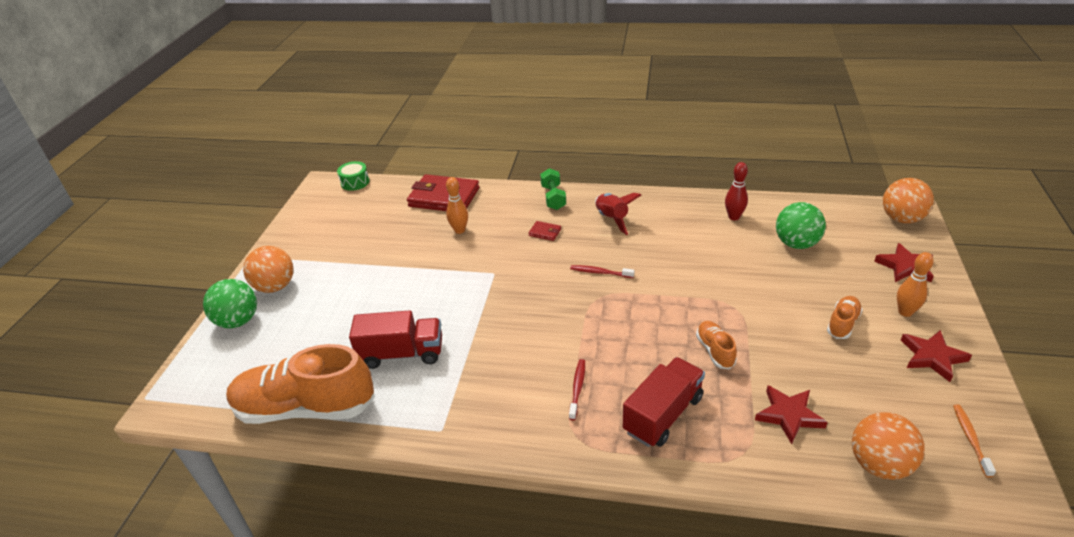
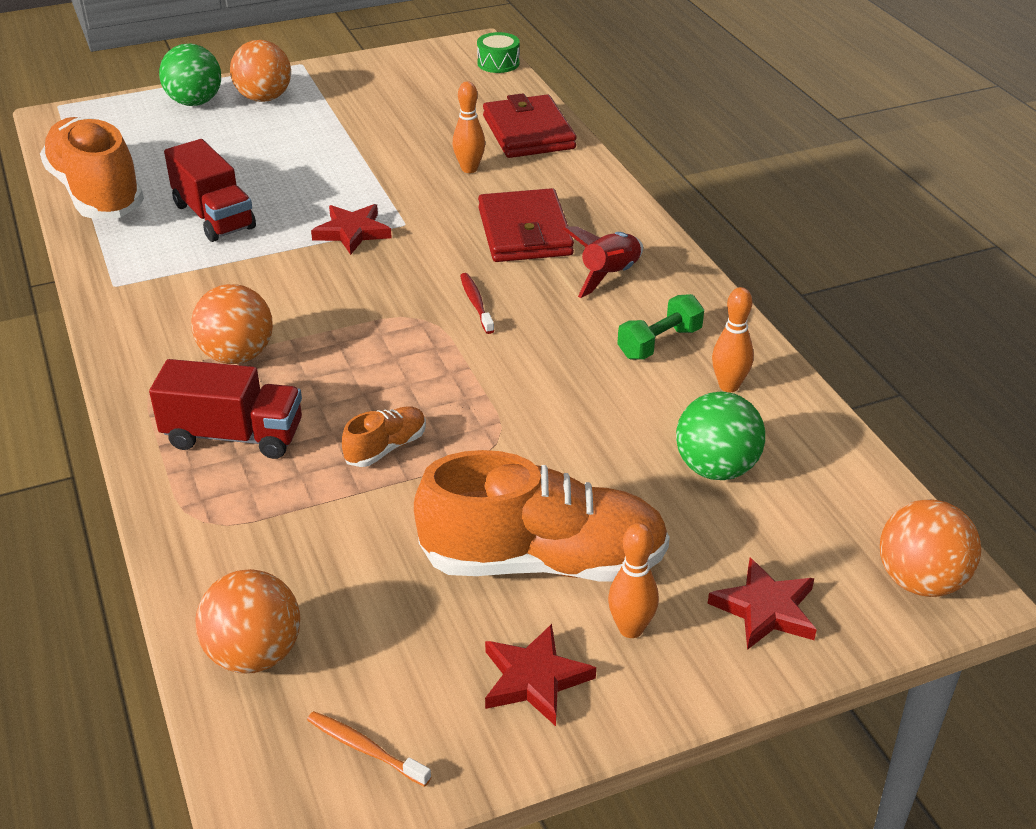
camera: 55 degrees right, 0 degrees up
(545, 232) = (525, 232): red wallet -> red wallet, size x2.38
(553, 198) = (612, 212): green dumbbell -> green dumbbell (659, 343)
(577, 388) = (237, 356): red toothbrush -> orange ball
(734, 217) = (729, 386): red bowling pin -> orange bowling pin
(789, 415) = (300, 547): red star -> red star (352, 232)
(842, 324) = (543, 561): orange shoe -> orange shoe, size x2.27
(970, 439) = (365, 749): orange toothbrush -> orange toothbrush turned 120 degrees counterclockwise

